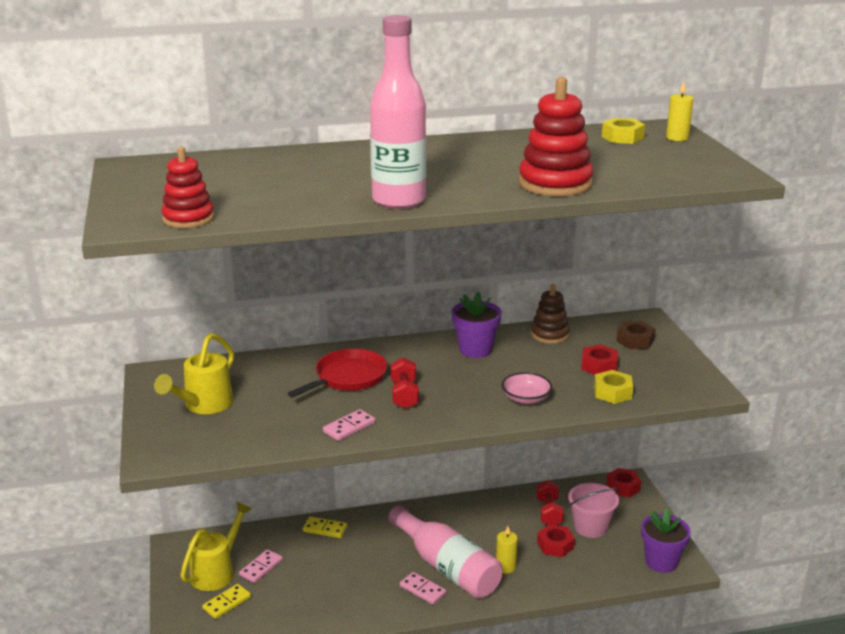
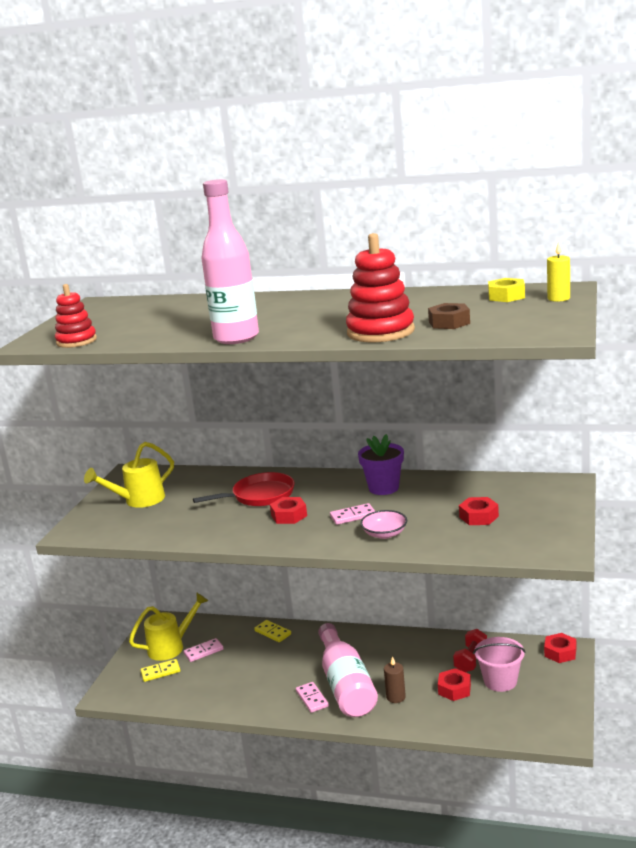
camera: 30 degrees right, 5 degrees down
(349, 427) = (222, 533): pink domino -> pink domino (353, 516)
(404, 395) = (289, 515): red dumbbell -> red nut
(505, 567) = (396, 697): yellow candle -> brown candle
(549, 334) = (462, 484): brown stacking toy -> none
(612, 392) = (467, 541): yellow nut -> none
(635, 340) = (537, 499): brown nut -> brown nut (449, 323)
(661, 562) = (544, 727): purple flower pot -> none

